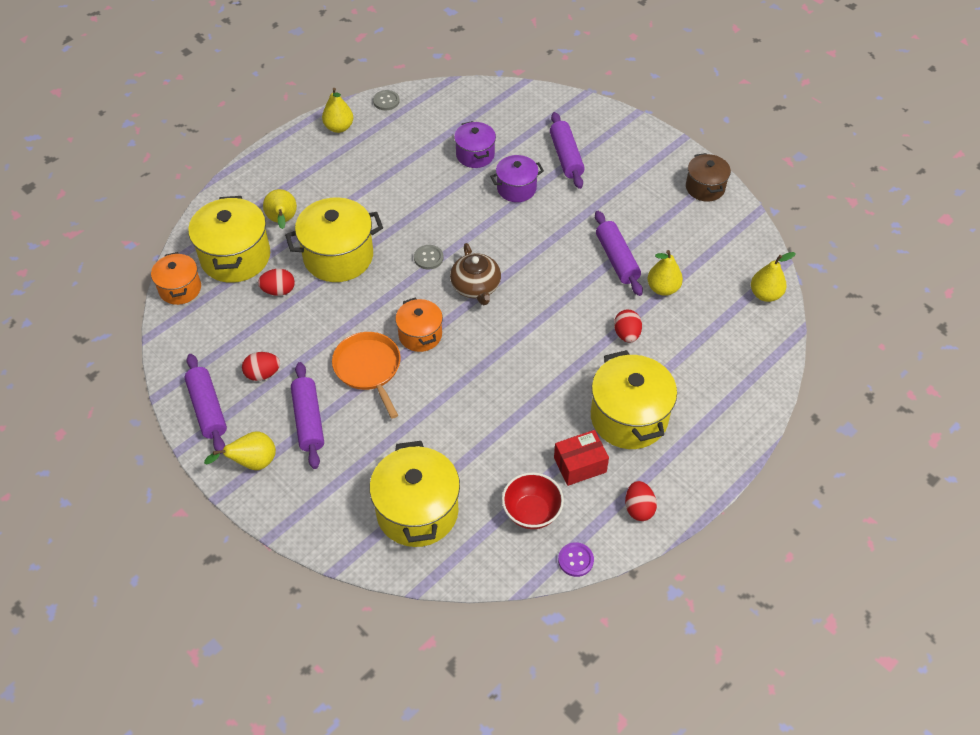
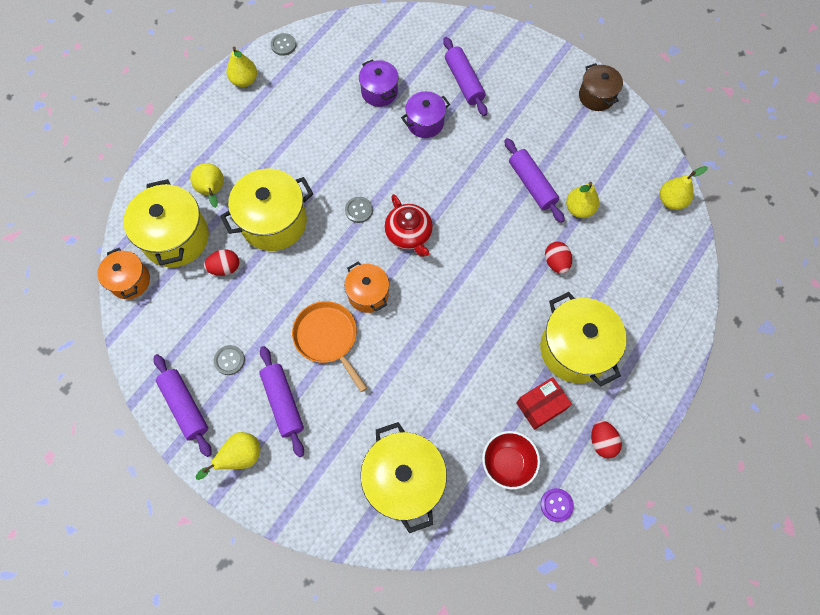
camera: 10 degrees left, 15 degrees up
(263, 374) = (229, 360): red egg -> grey button
(476, 287) = (409, 234): brown teapot -> red teapot

